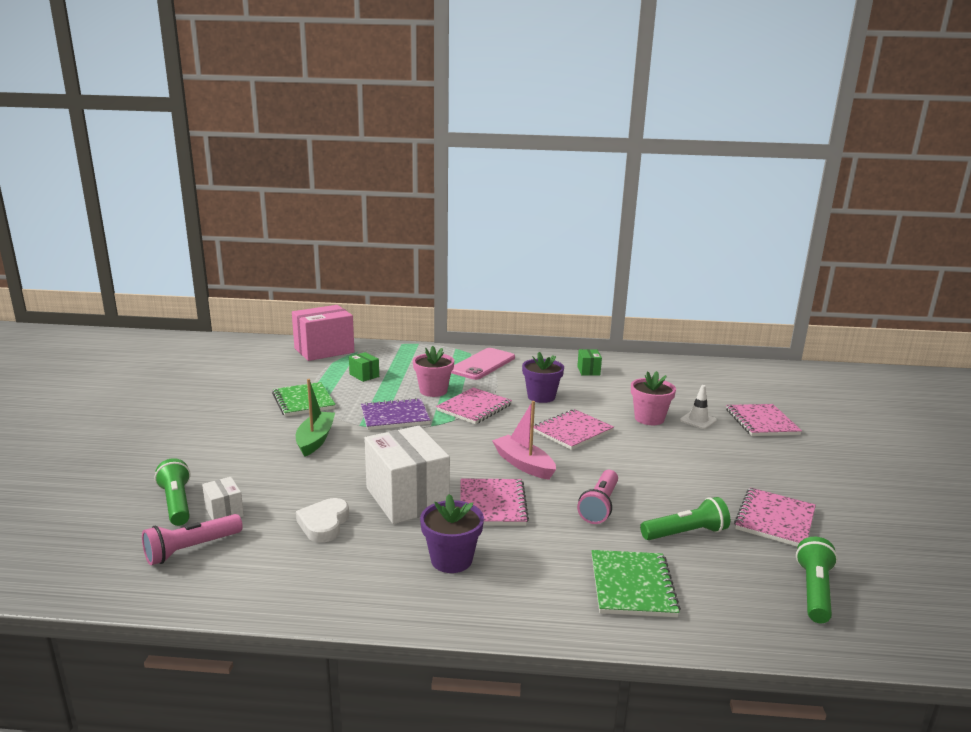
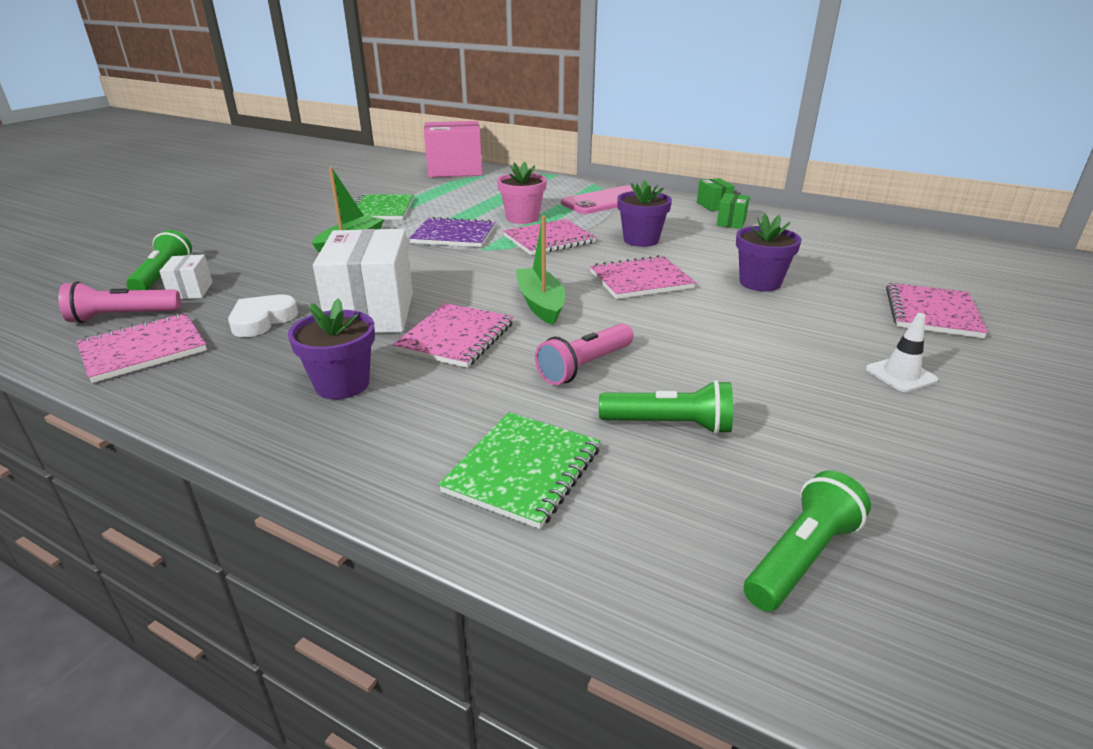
camera: 25 degrees right, 10 degrees up
(364, 375) = (467, 196): green box -> green box (713, 205)
(523, 464) = (540, 304): pink boat -> green boat
(649, 418) = (760, 283): pink flower pot -> purple flower pot
(698, 420) = (830, 295): white traffic cone -> white traffic cone (901, 375)
(774, 519) = (830, 439): pink notebook -> pink notebook (143, 350)

